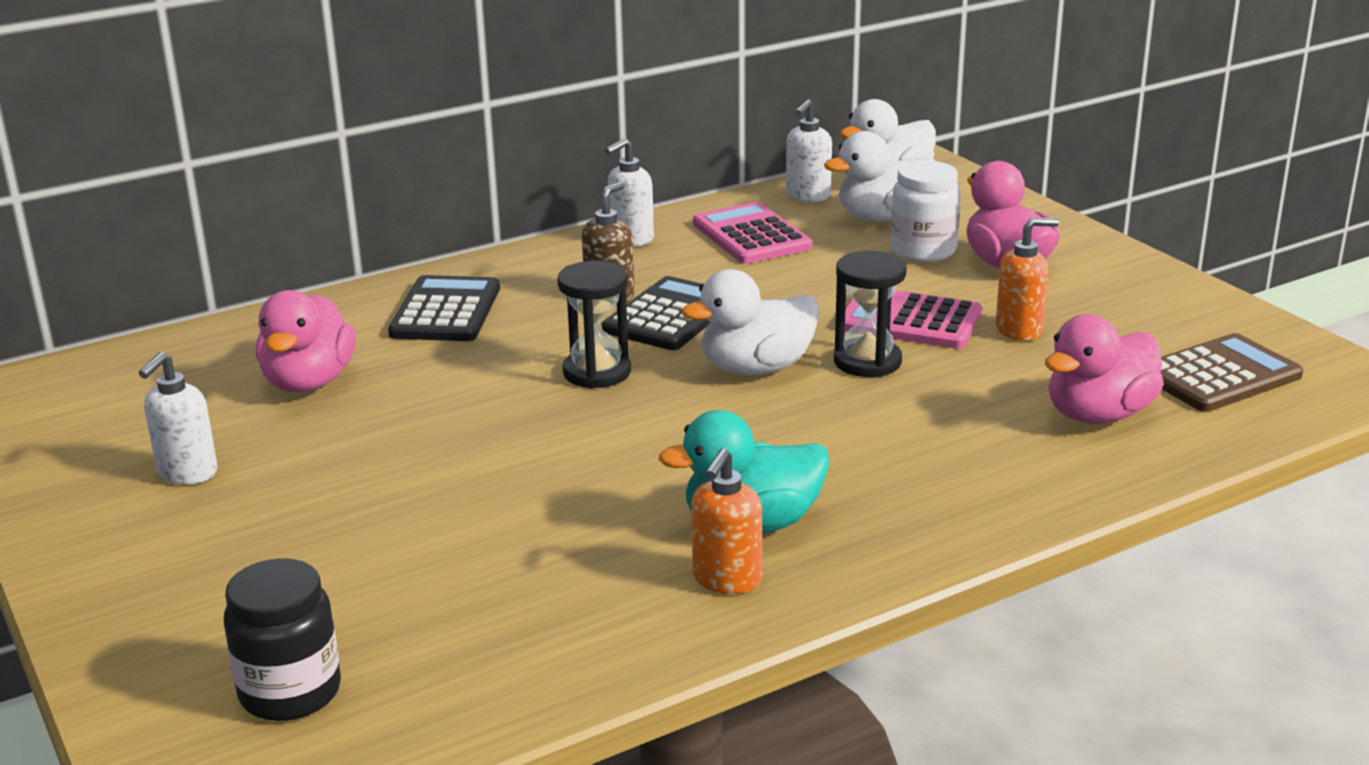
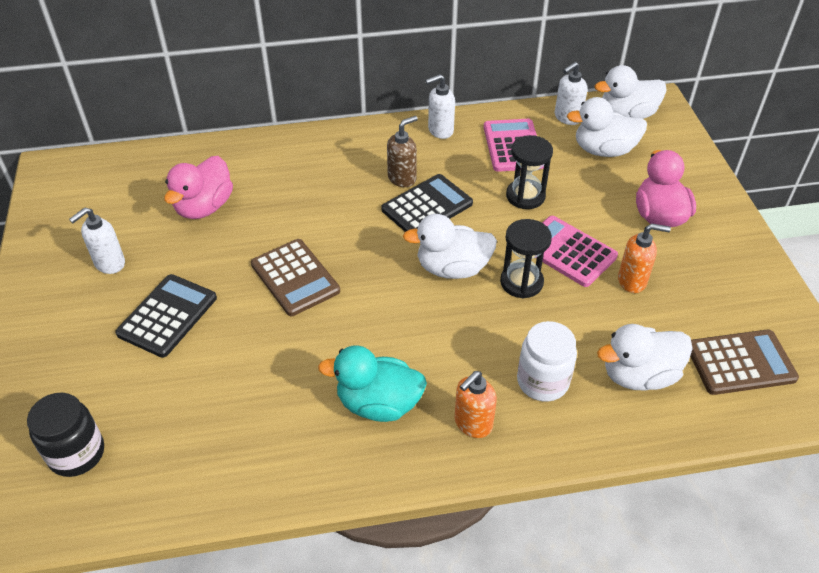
camera: 20 degrees right, 20 degrees up
(445, 311) = (304, 167): black calculator -> black calculator (167, 316)
(519, 425) = (295, 278): none -> brown calculator
(597, 372) = (360, 245): black hourglass -> black hourglass (525, 196)
(726, 580) = (340, 446): orange soap dispenser -> orange soap dispenser (472, 423)
(923, 250) = (612, 188): white jar -> white jar (542, 381)
(1098, 415) = (639, 375): pink duck -> white duck

